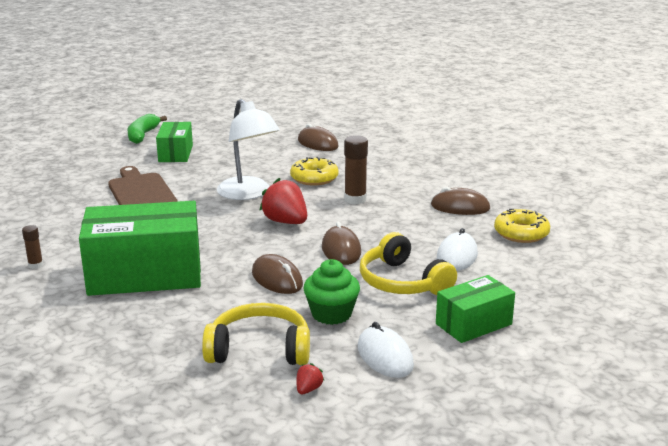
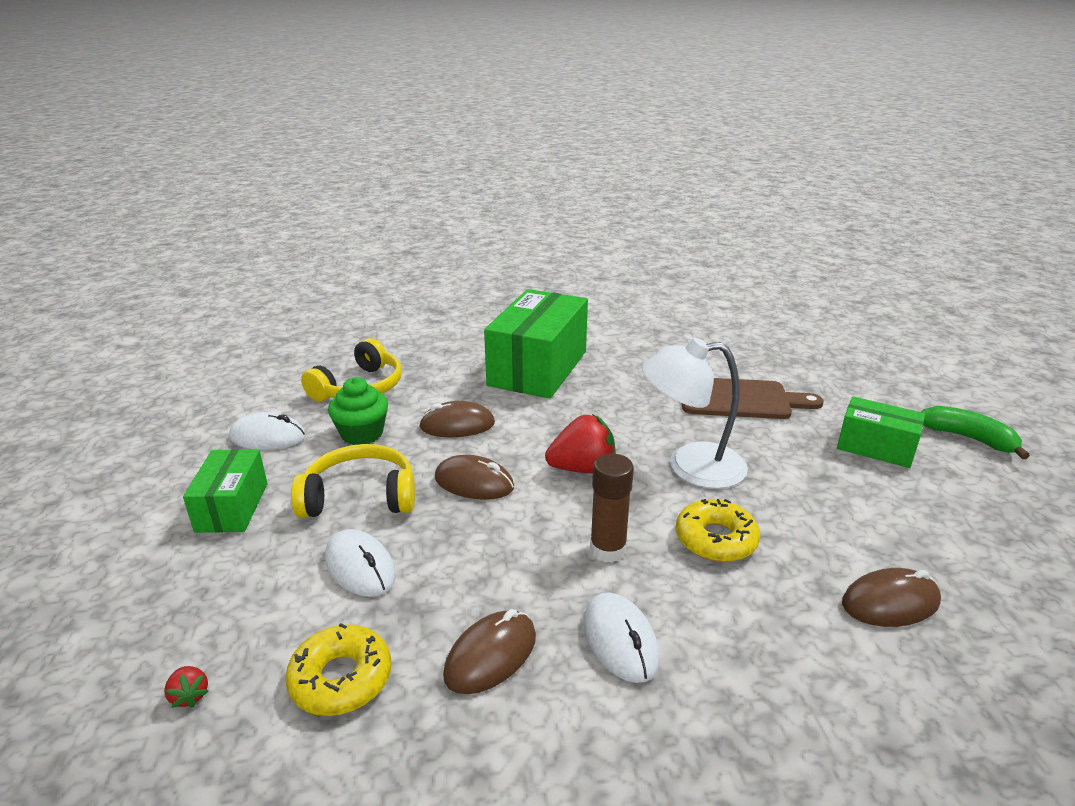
camera: 120 degrees right, 5 degrees up
(35, 265) = (603, 331): brown glue stick -> none
(308, 389) = (284, 392): red strawberry -> red strawberry (190, 695)
(412, 185) = (620, 640): none -> white mouse

